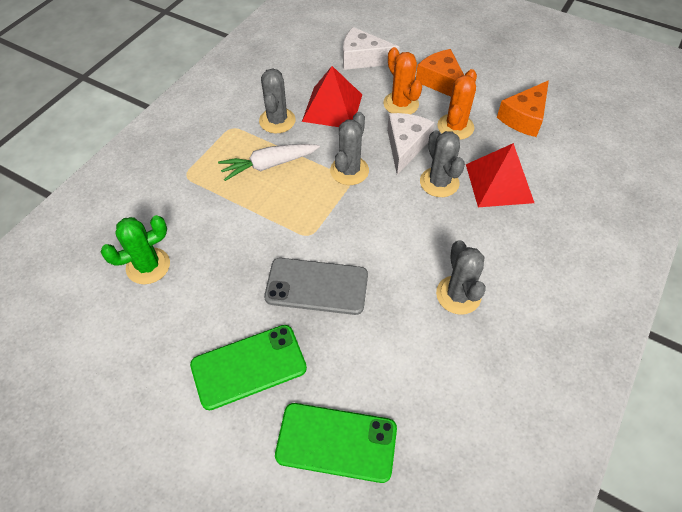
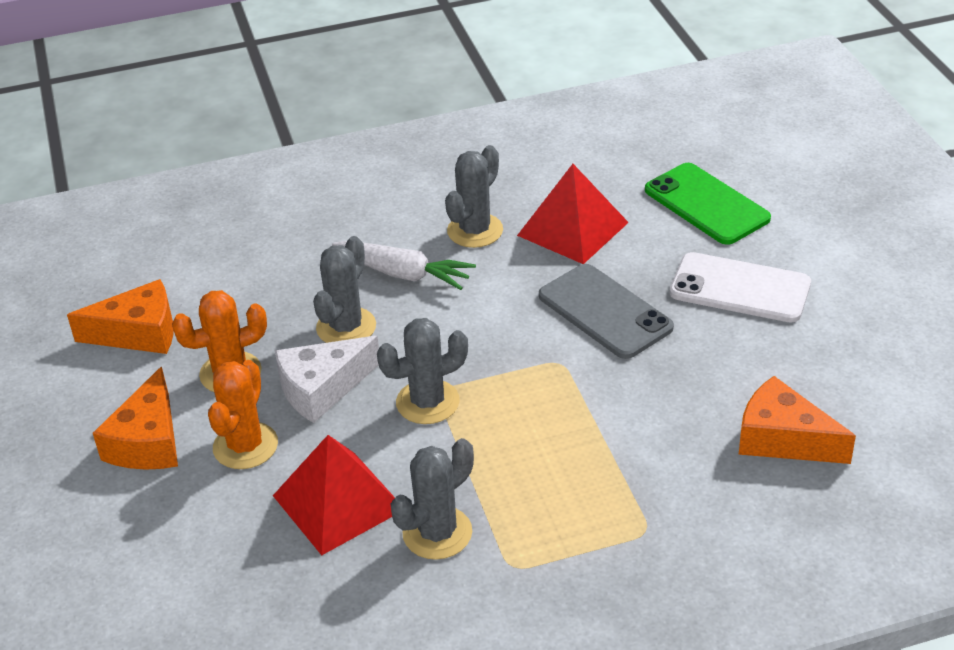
camera: 135 degrees left, 15 degrees down
(148, 266) = (783, 439): green cactus -> orange cheese
(248, 366) = (740, 288): green phone -> white phone
(268, 165) = (519, 473): white carrot -> white carrot (404, 274)
(363, 59) = (187, 556): white cheese -> none
(499, 183) = (286, 289): red pyramid -> red pyramid (572, 228)

